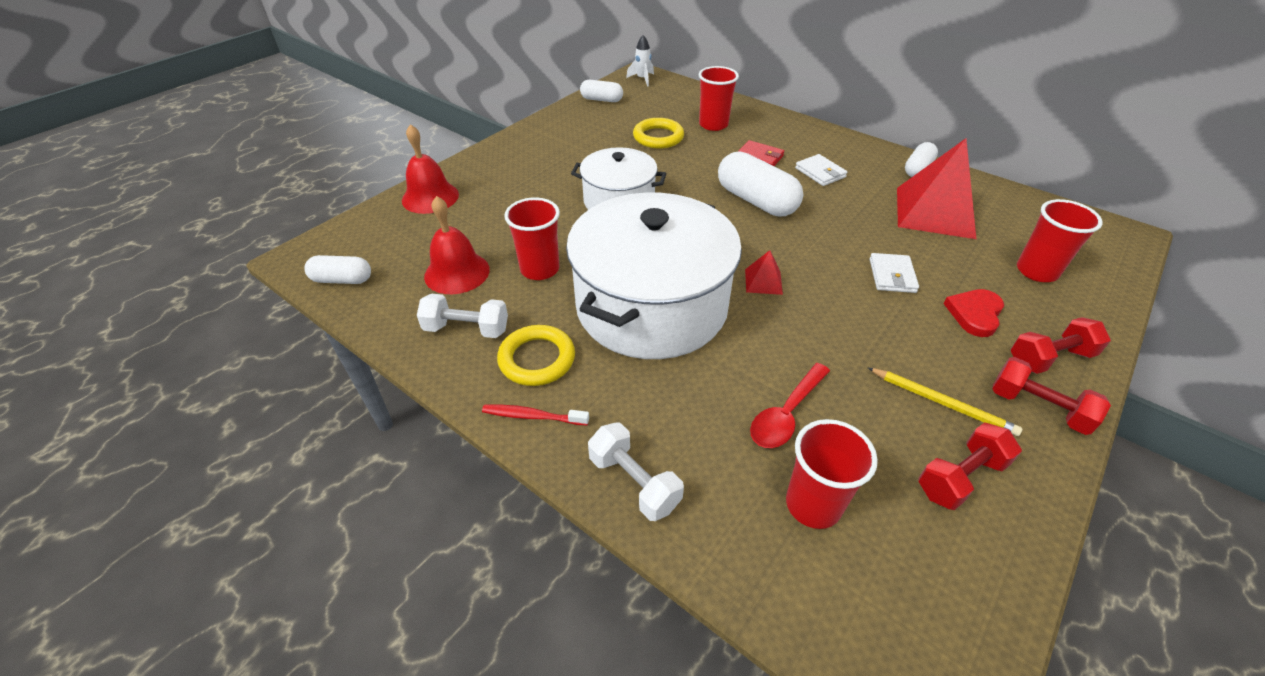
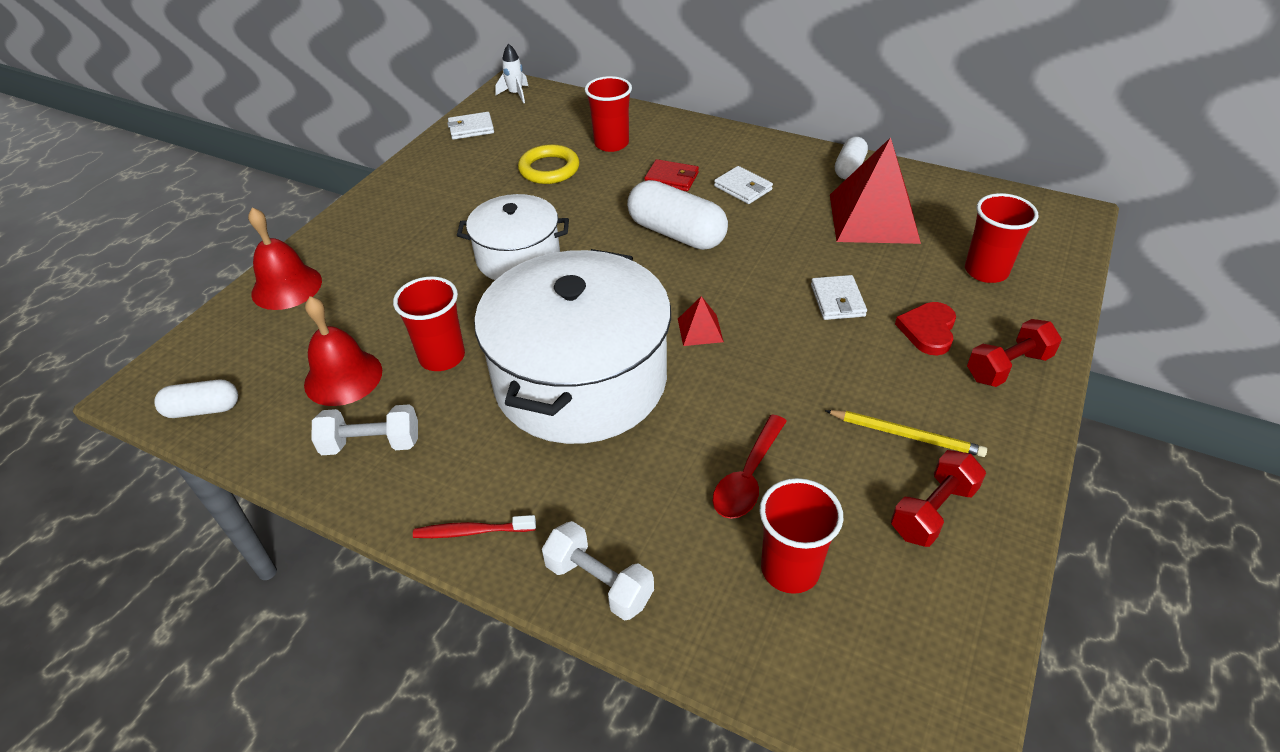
camera: 10 degrees left, 0 degrees up
(537, 359) = (462, 465): yellow ring -> none
(601, 100) = (471, 128): white capsule -> white wallet
(1038, 408) = (1001, 423): red dumbbell -> none

